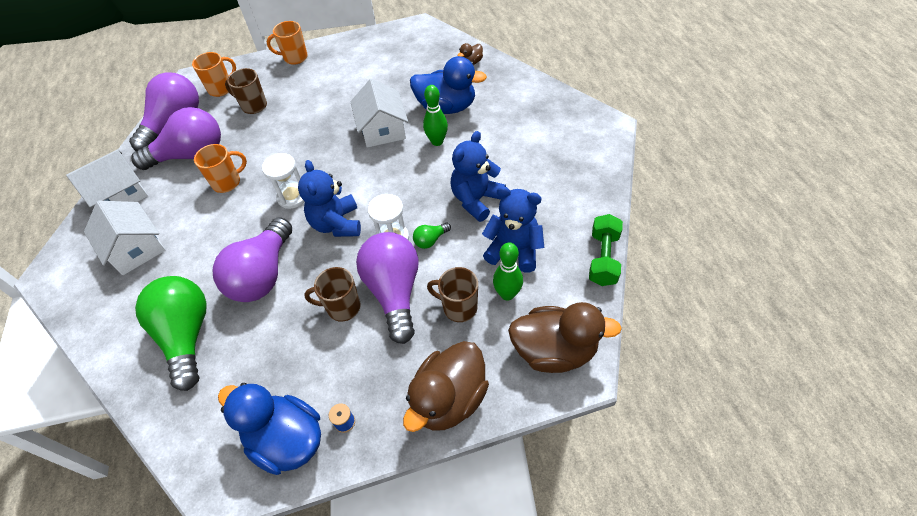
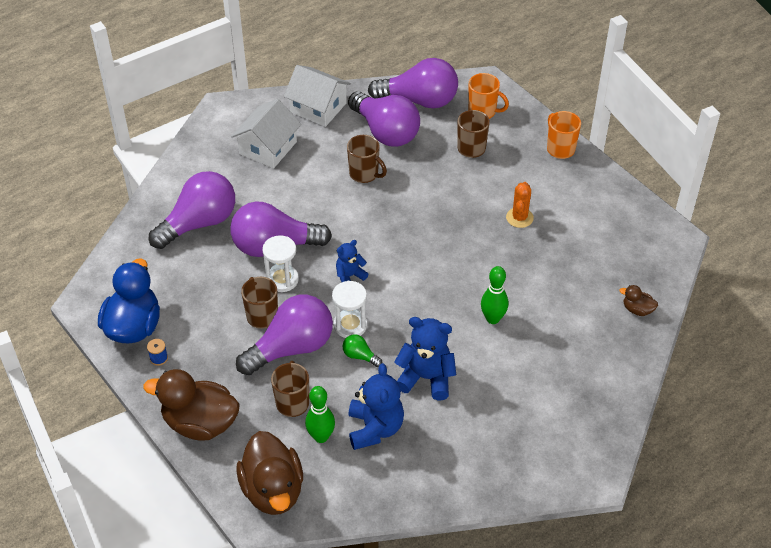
camera: 65 degrees right, 5 degrees down
(187, 335) = (199, 223): green light bulb -> purple light bulb
(227, 182) = (364, 174): orange mug -> brown mug
(292, 197) = (368, 229): white hourglass -> white hourglass (282, 279)
(337, 224) = (350, 276): blue teddy bear -> blue teddy bear, size x0.58
(346, 98) = (519, 218): none -> orange cactus
(382, 129) = (488, 265): white house -> none
(446, 107) = (549, 310): blue duck -> none
(603, 258) = (394, 509): green dumbbell -> none

